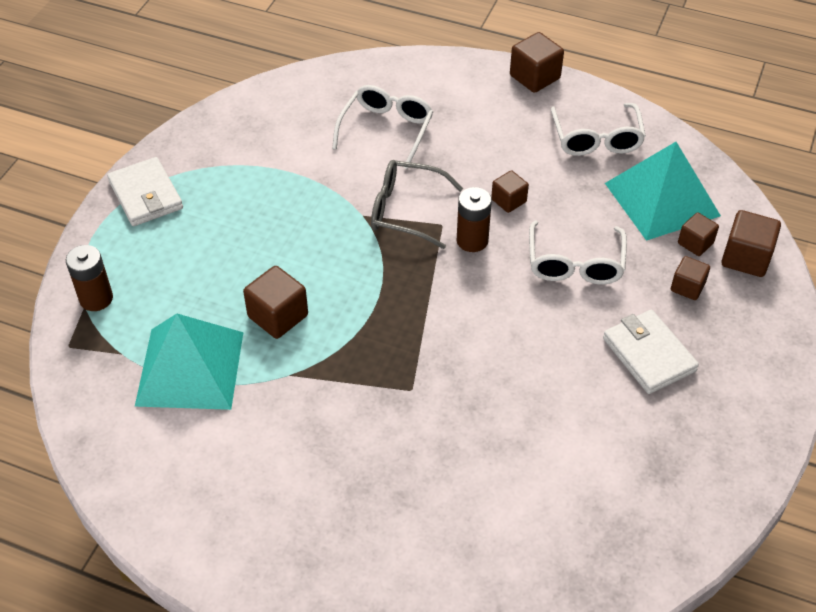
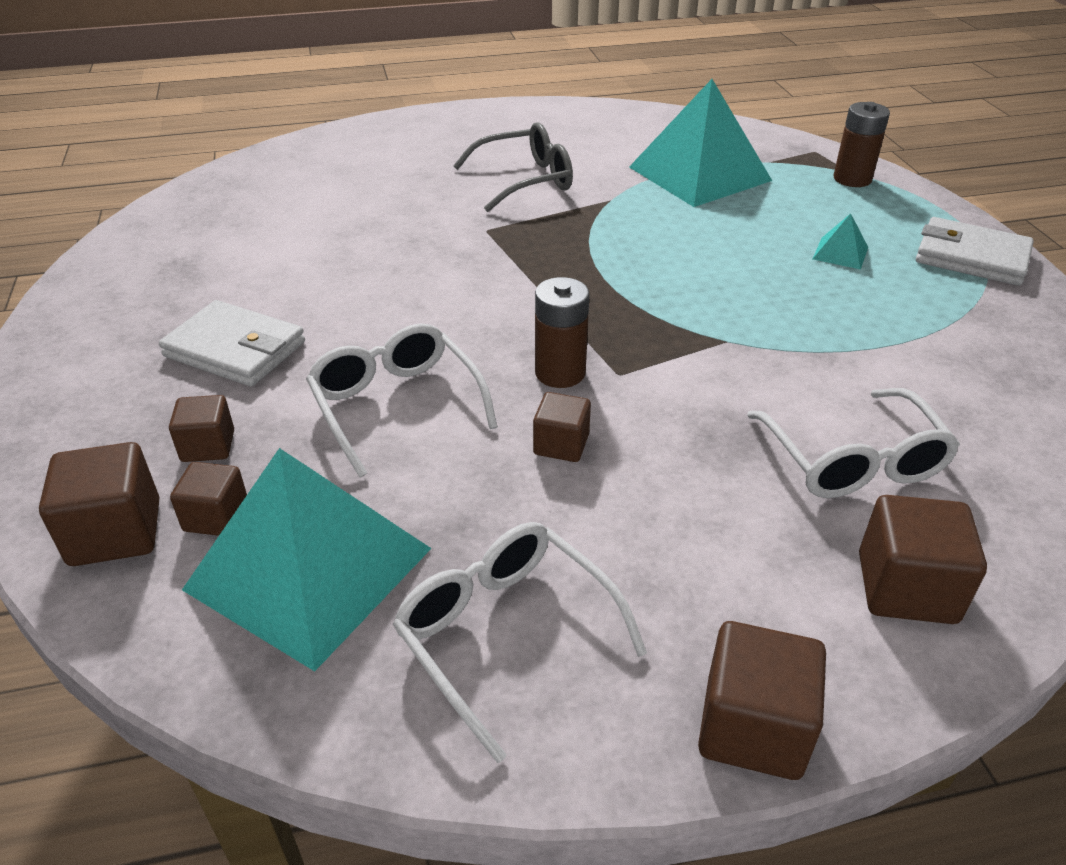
camera: 145 degrees right, 10 degrees down
(212, 239) = (840, 253): none -> turquoise pyramid
(278, 316) = (680, 227): brown cube -> brown cube (906, 588)
(406, 211) = (681, 368): grey glasses -> grey glasses (524, 180)

